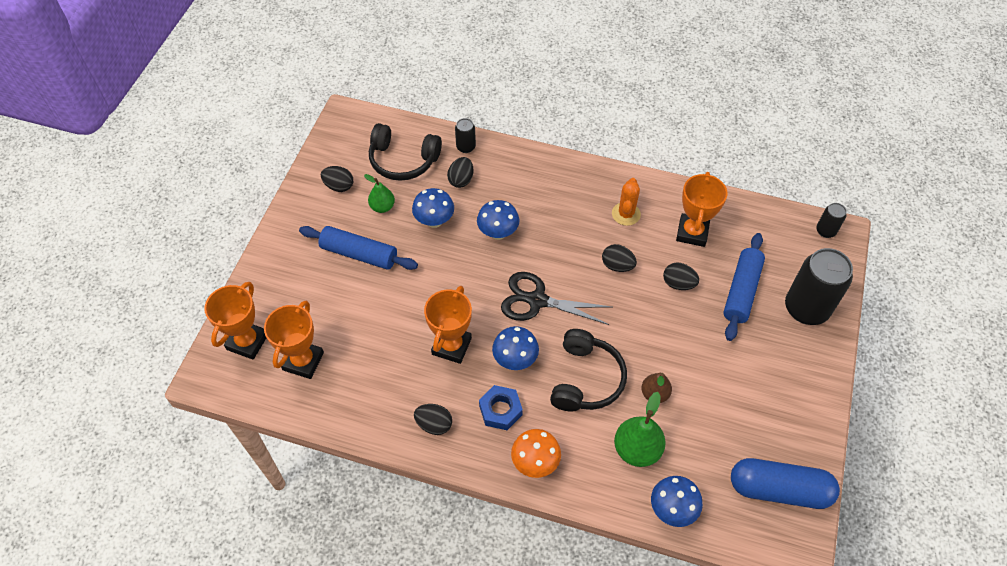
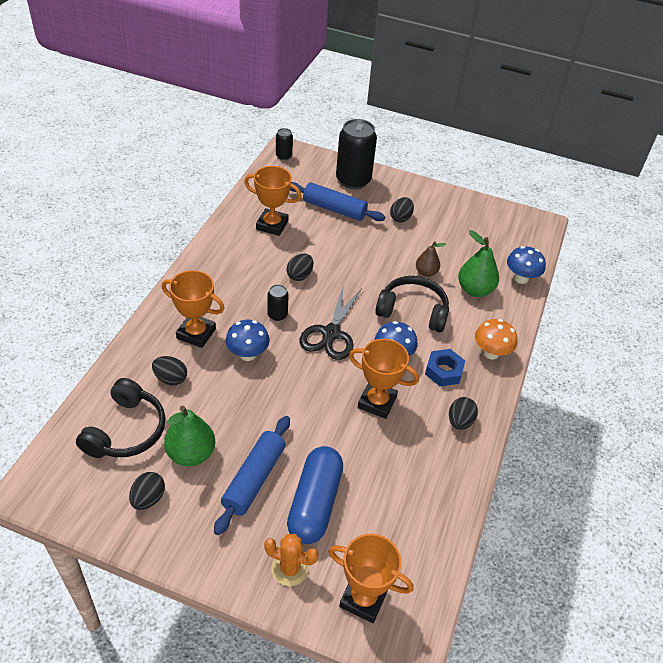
camera: 90 degrees left, 10 degrees down
(303, 361) = (390, 537): orange trophy -> orange trophy (196, 333)
(382, 207) = (191, 454): green pear -> green pear, size x1.60
(434, 221) = (222, 406): blue mushroom -> none
(466, 147) = (124, 371): black can -> black can (277, 315)
(626, 214) = (244, 261): orange cactus -> orange cactus (290, 568)
(678, 284) = (323, 242): black egg -> black egg (400, 218)
(779, 489) = (499, 223): blue capsule -> blue capsule (314, 503)

